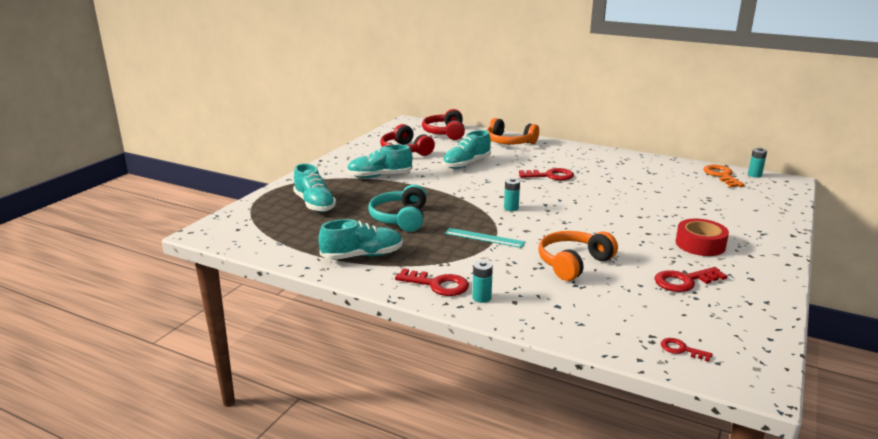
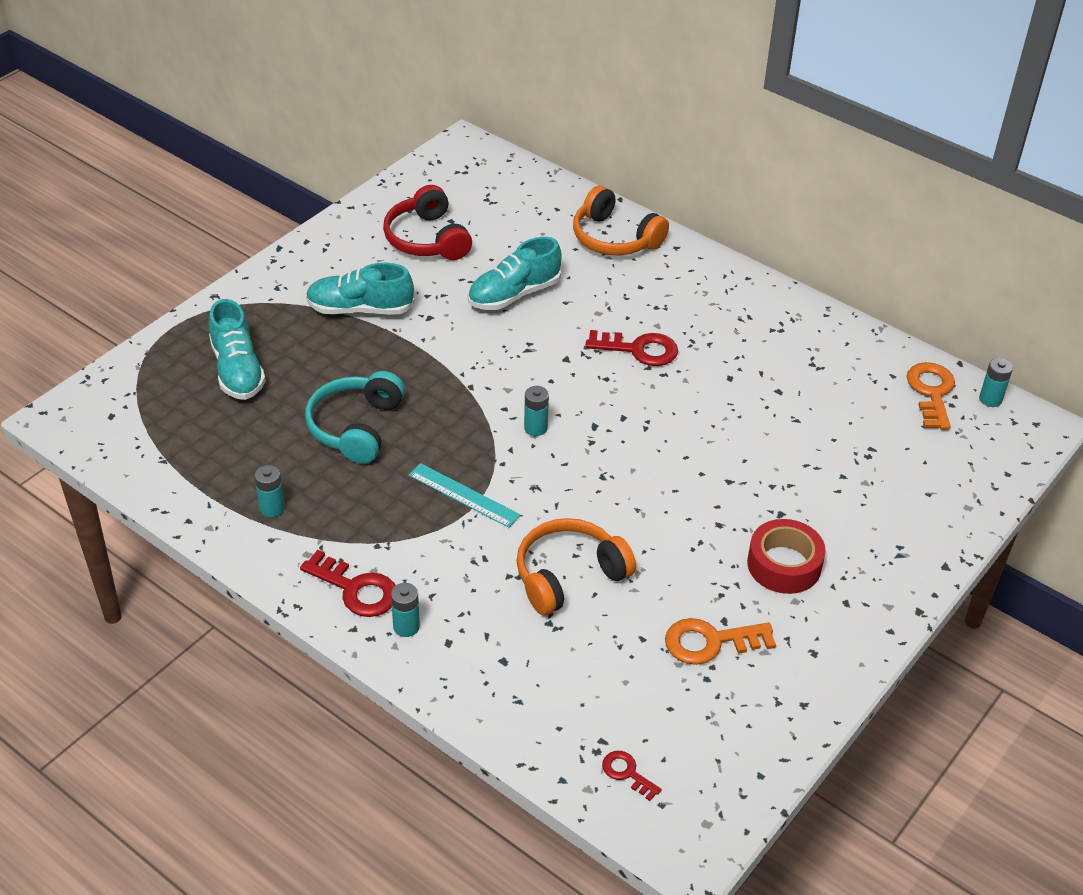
camera: 10 degrees right, 20 degrees up
(362, 256) = (272, 508): turquoise shoe -> turquoise battery
(445, 133) = (515, 192): red headphones -> none
(684, 281) = (710, 642): red key -> orange key

